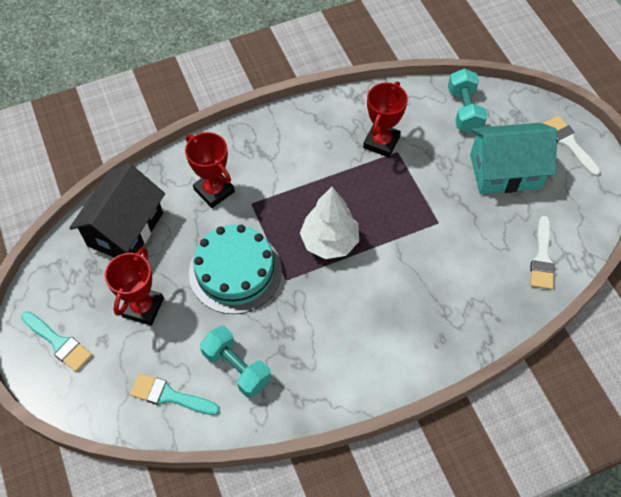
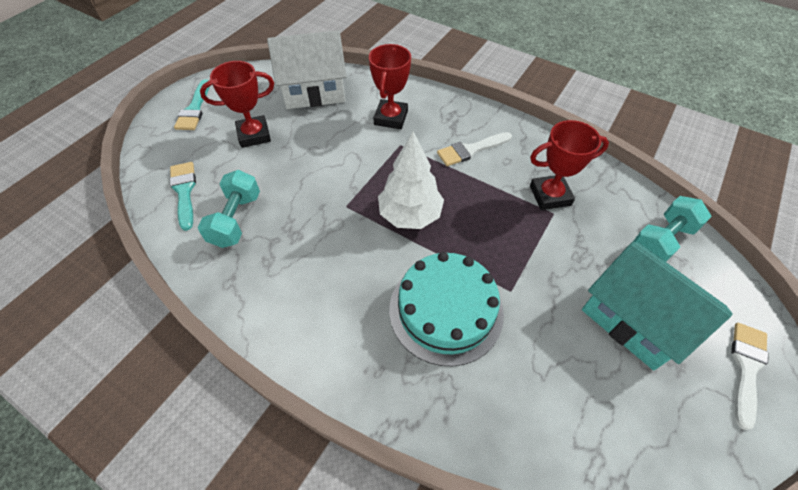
camera: 55 degrees right, 5 degrees down
(125, 229) = (314, 91): black house -> white house
(235, 271) = (327, 169): turquoise cake -> turquoise cake (446, 310)
(542, 258) = (566, 425): white brush -> white brush (470, 150)

